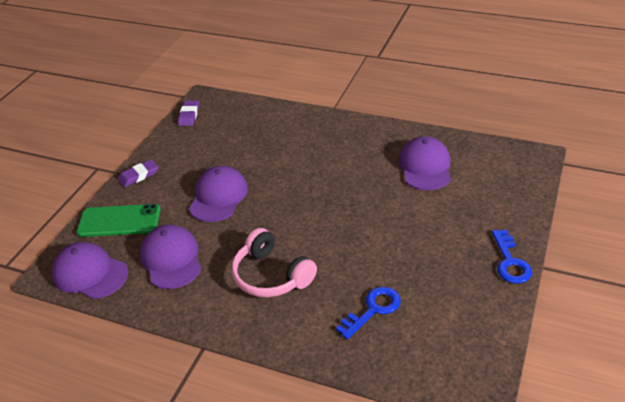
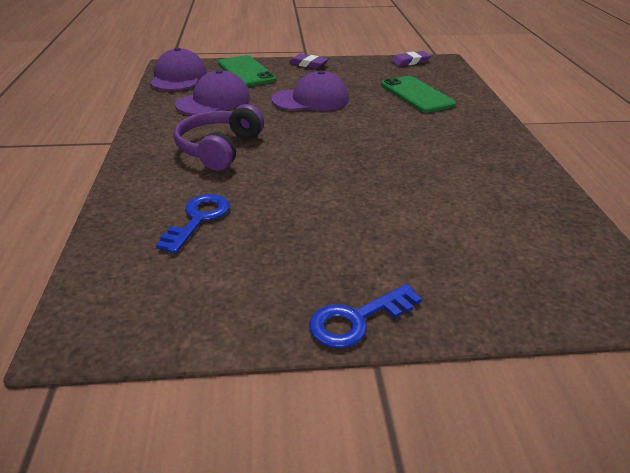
camera: 60 degrees right, 5 degrees down
(256, 137) = (416, 95): none -> green phone
(271, 276) = (219, 149): pink headphones -> purple headphones
(373, 310) = (198, 219): blue key -> blue key turned 90 degrees counterclockwise
(425, 167) = (487, 202): purple cap -> none

